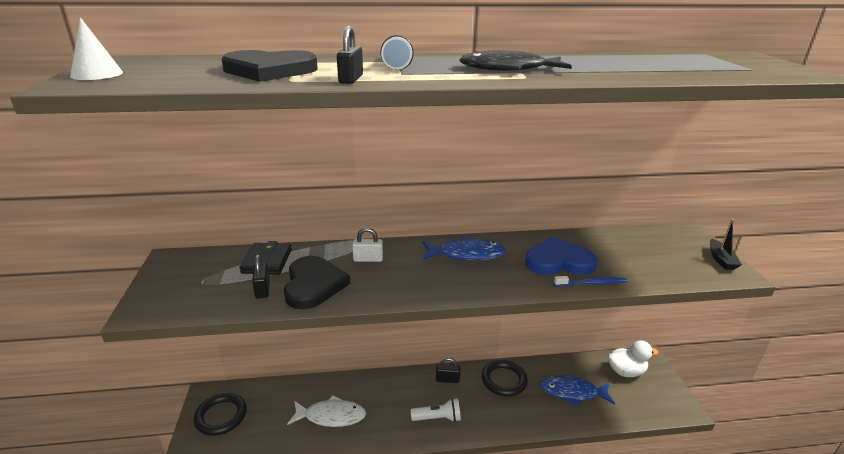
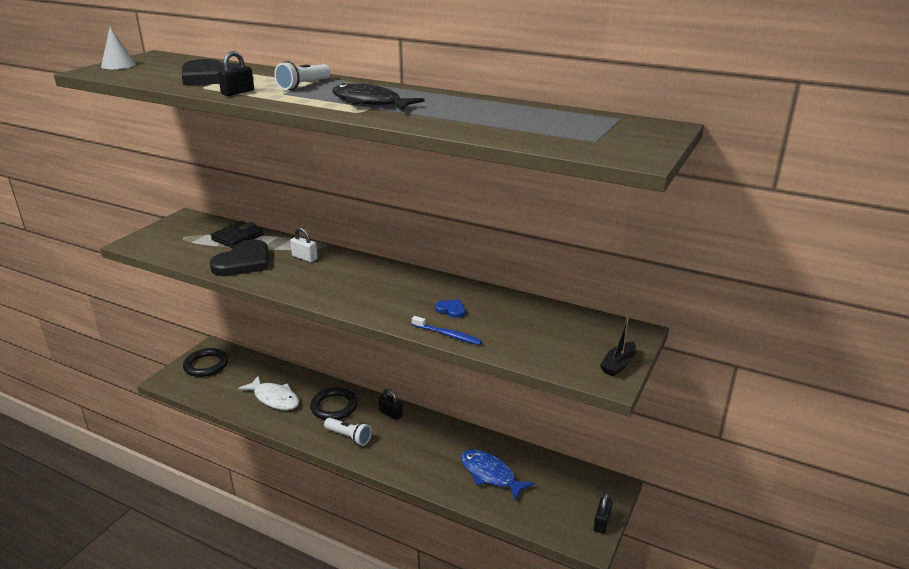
camera: 35 degrees right, 0 degrees up
(262, 289) = (210, 254): black padlock -> black padlock (601, 522)
(467, 254) = (383, 279): blue fish -> none
(504, 380) = (438, 436): black ring -> black ring (334, 407)
(559, 261) = (451, 310): blue heart -> blue heart, size x0.44
(626, 371) = (570, 485): white duck -> none

